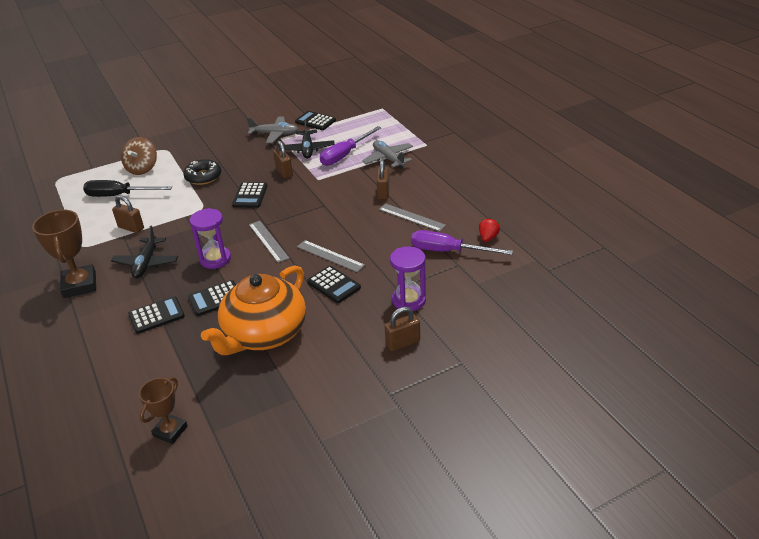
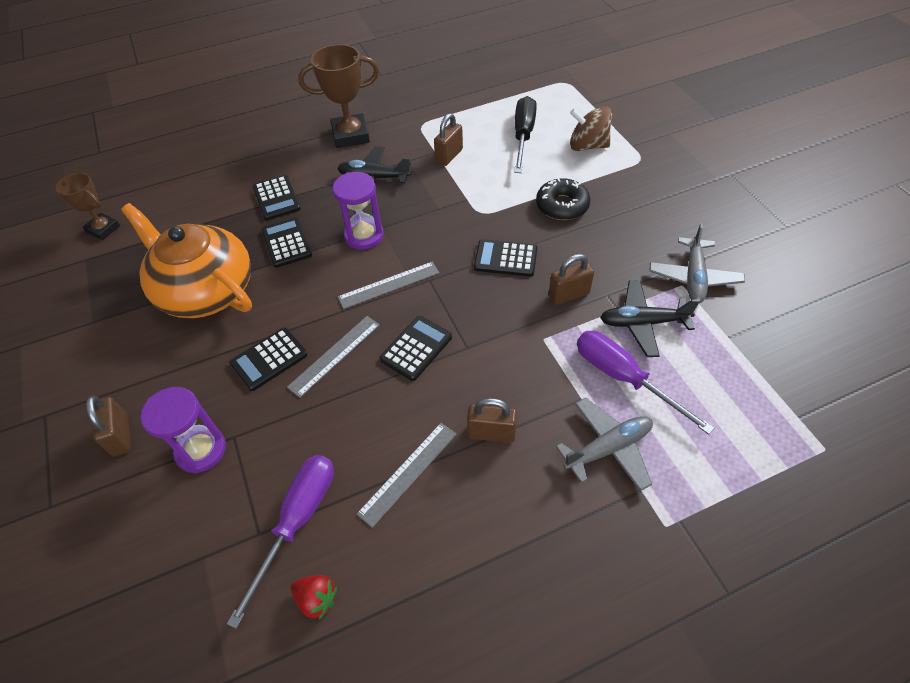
camera: 95 degrees right, 15 degrees up
(315, 121) = (748, 333): black calculator -> black calculator (416, 348)

